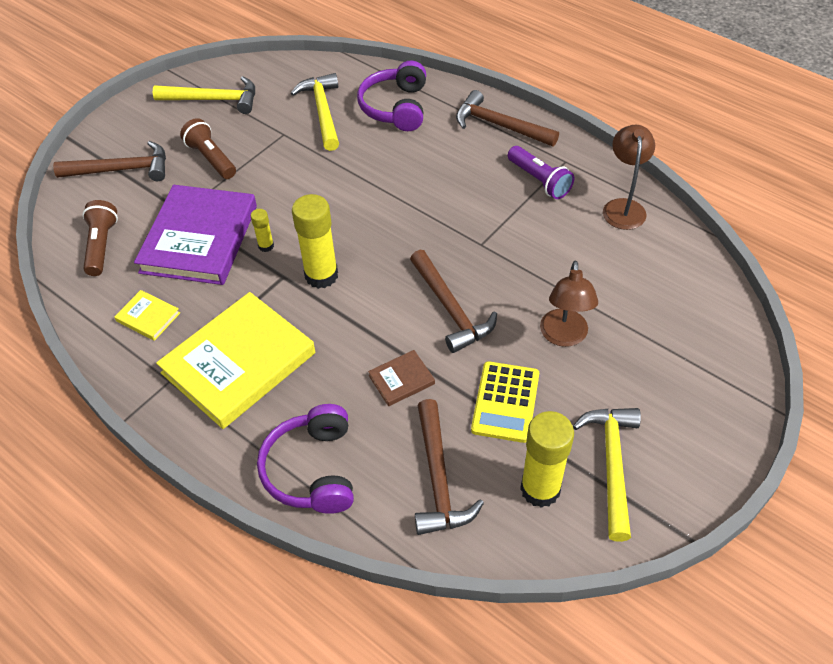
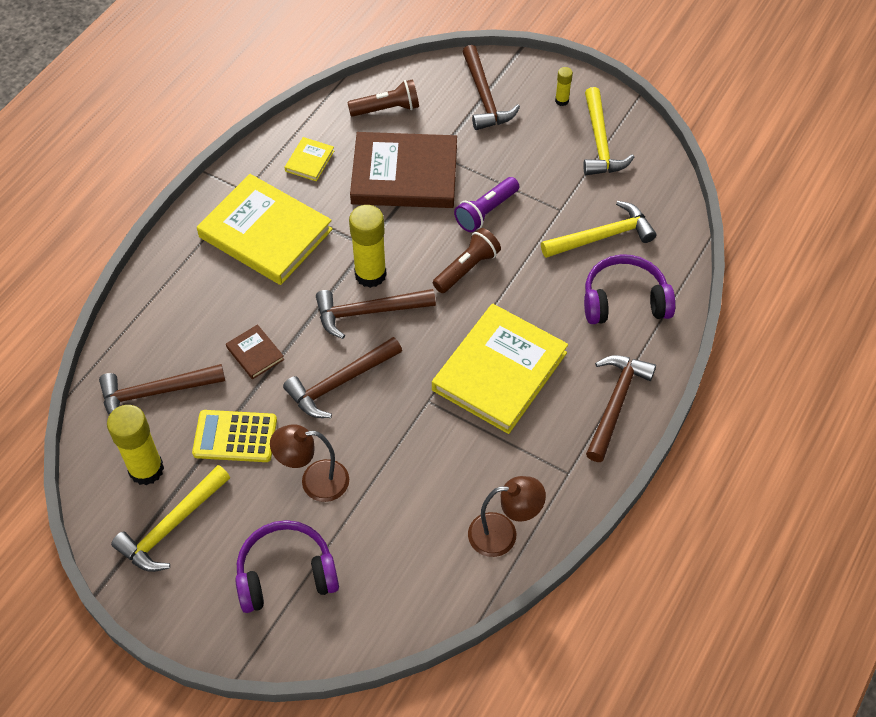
camera: 80 degrees right, 5 degrees up
(199, 239) = (404, 174): purple book -> brown book
(211, 158) = (512, 159): brown flashlight -> brown flashlight (467, 268)
(266, 246) = (402, 226): yellow glue stick -> yellow glue stick (561, 101)
(312, 469) = (162, 303): purple headphones -> purple headphones (286, 574)
(368, 281) = (368, 312): none -> brown hammer
(456, 192) = (499, 371): none -> yellow book
(539, 181) = (531, 448): purple flashlight -> purple flashlight (486, 212)
(612, 465) = (171, 526): yellow hammer -> yellow hammer turned 135 degrees clockwise

